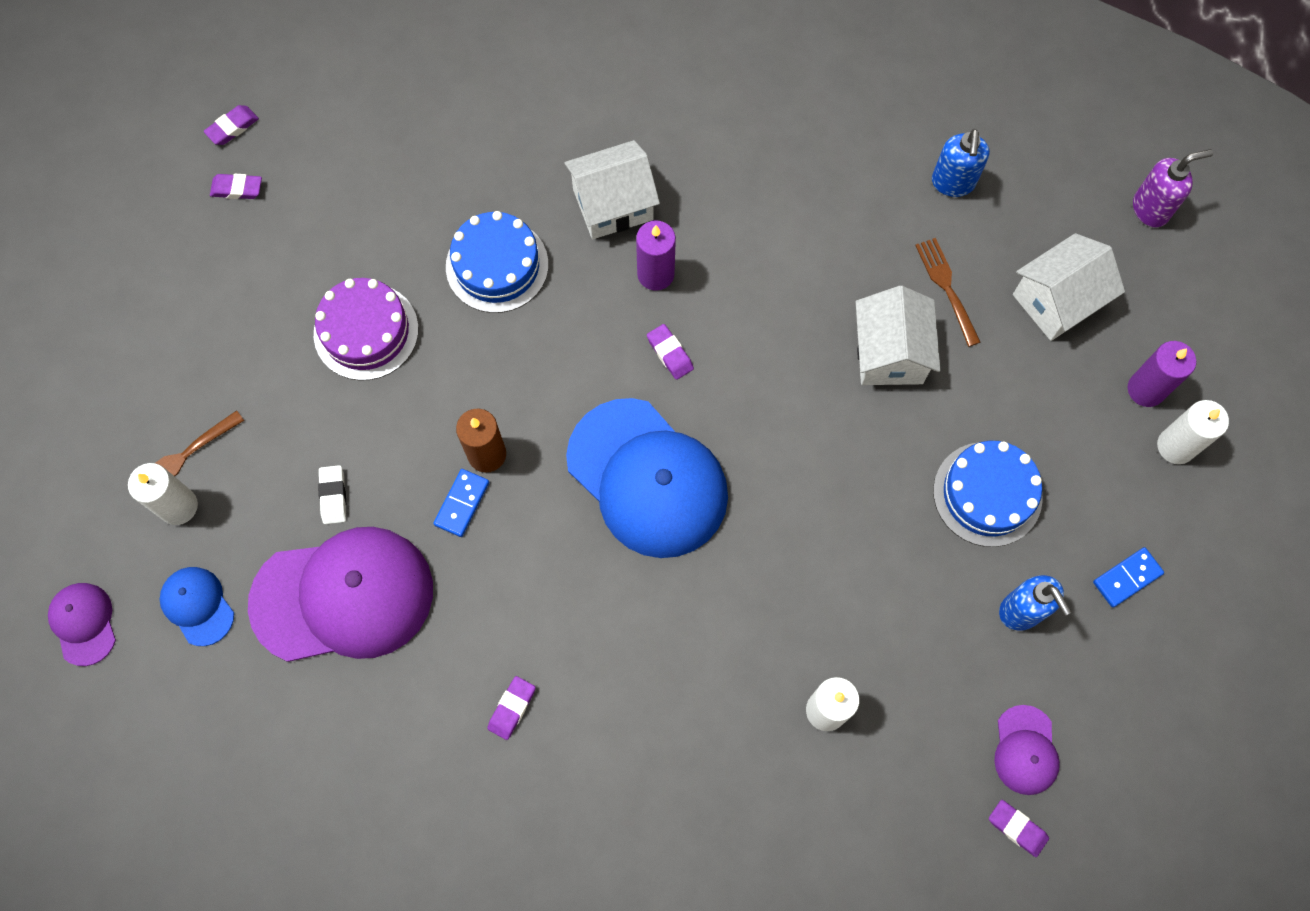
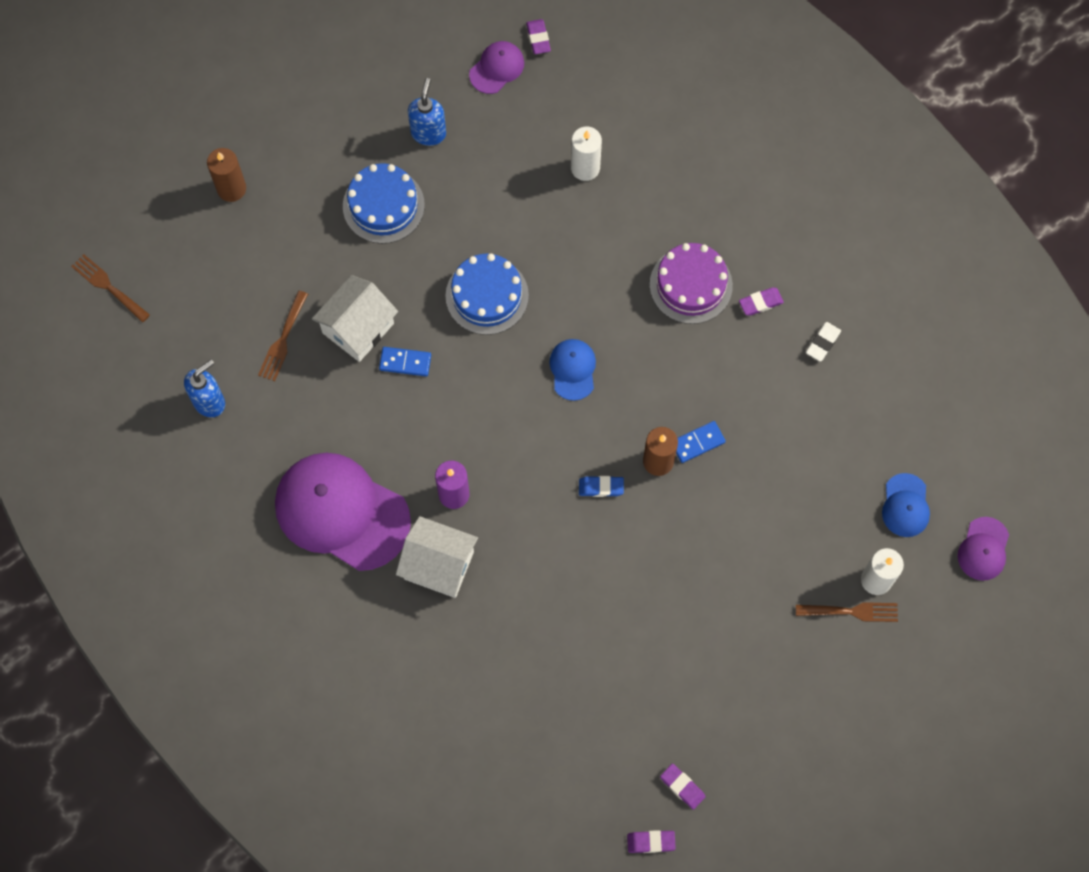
camera: 140 degrees left, 0 degrees up
(333, 496) = (773, 510): white eraser -> white eraser (822, 343)
(343, 597) = (812, 442): purple cap -> purple cap (341, 512)
(366, 331) = (672, 605): purple cake -> purple cake (691, 285)
(497, 265) = (550, 583): blue cake -> blue cake (487, 295)
(522, 386) = (601, 487): none -> blue eraser
(647, 478) = (573, 369): blue cap -> blue cap, size x0.46
(670, 353) = (491, 435): purple eraser -> none
(1057, 301) = (226, 278): white house -> none
(1127, 578) = (353, 104): blue domino -> blue domino (405, 362)
(1146, 389) = (231, 189): purple candle -> brown candle
(1150, 209) = (108, 286): purple soap dispenser -> brown fork
(1176, 446) = (250, 146): white candle -> none

